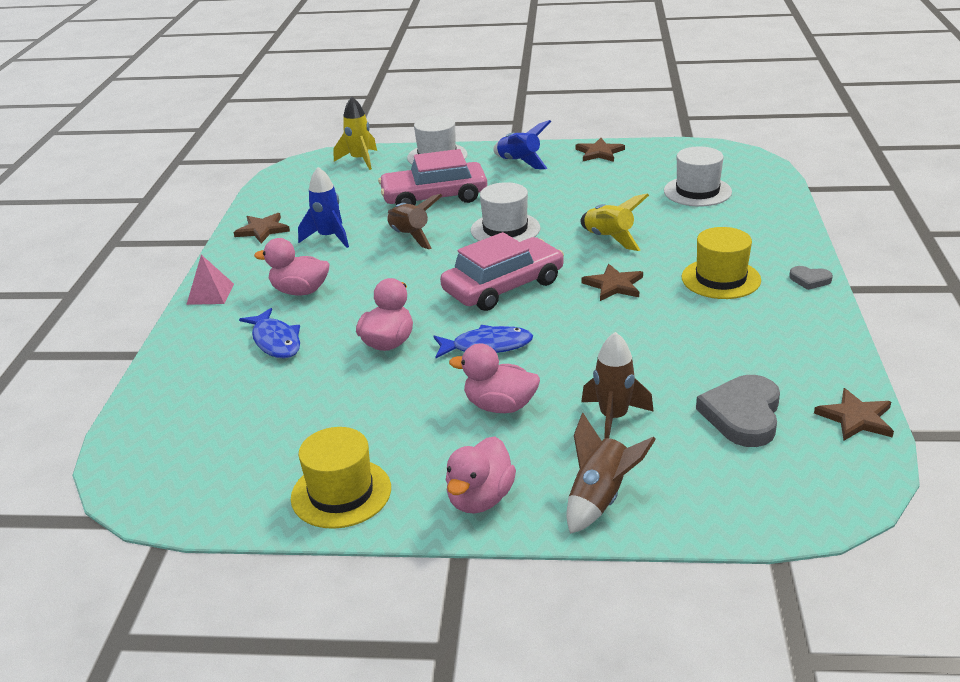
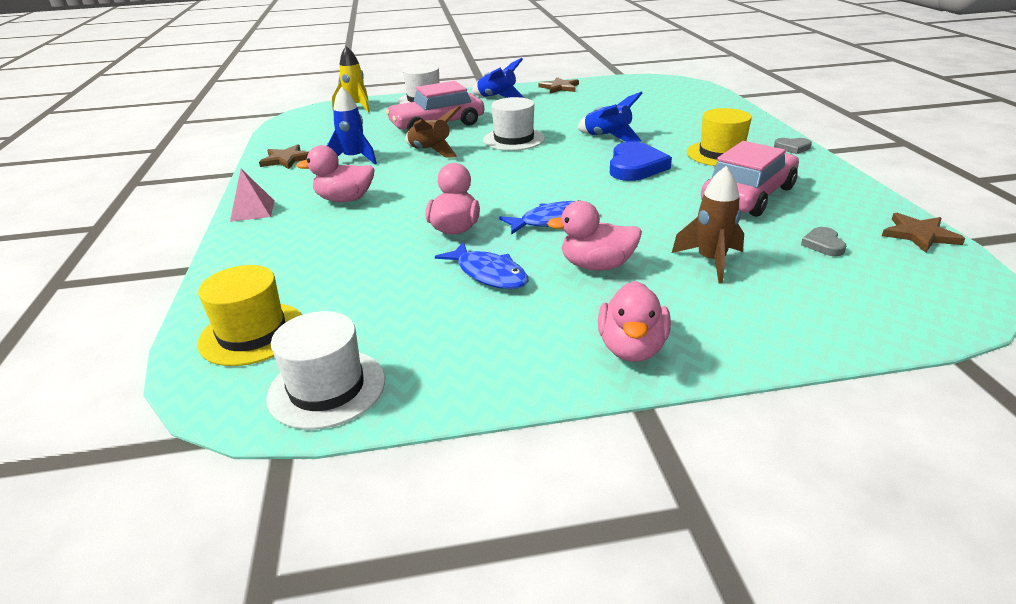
camera: 15 degrees left, 0 degrees up
(275, 341) = (338, 240): blue fish -> blue fish (488, 274)
(341, 493) = (478, 365): yellow hat -> yellow hat (252, 333)
(503, 286) = (538, 177): pink car -> pink car (748, 195)
(600, 499) = (752, 330): brown rocket -> none
(609, 239) = (607, 137): yellow rocket -> blue rocket
(614, 285) = (635, 166): brown star -> blue heart
(697, 191) = (656, 103): white hat -> white hat (327, 388)
(743, 415) = (823, 244): grey heart -> grey heart, size x0.51

